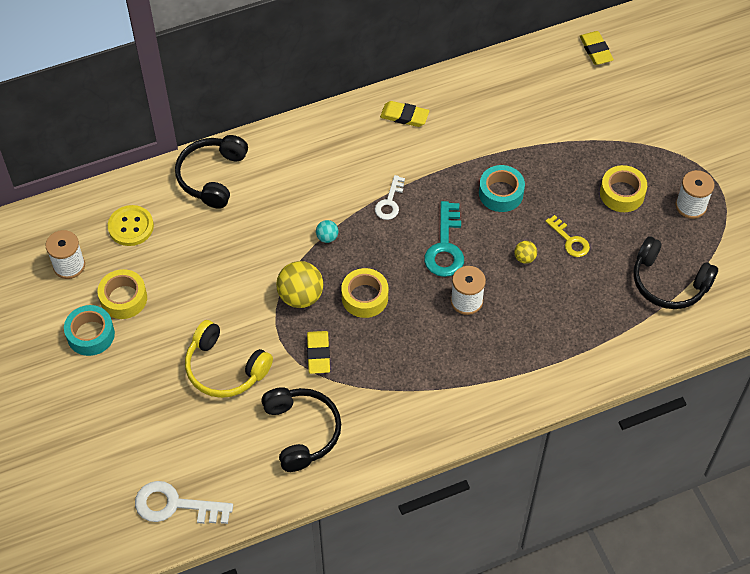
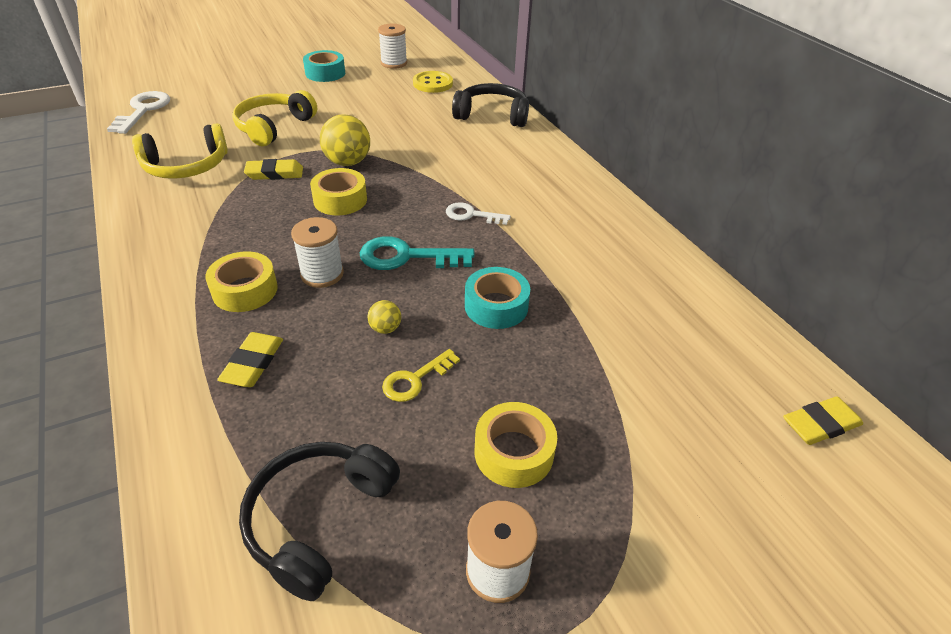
camera: 85 degrees right, 15 degrees down
(123, 298) = (358, 83): yellow tape -> yellow tape (245, 290)
(302, 431) = (186, 166): black headphones -> yellow headphones
(327, 237) = (421, 176): turquoise ball -> none
(404, 116) = (603, 224): yellow eraser -> yellow eraser (253, 363)

